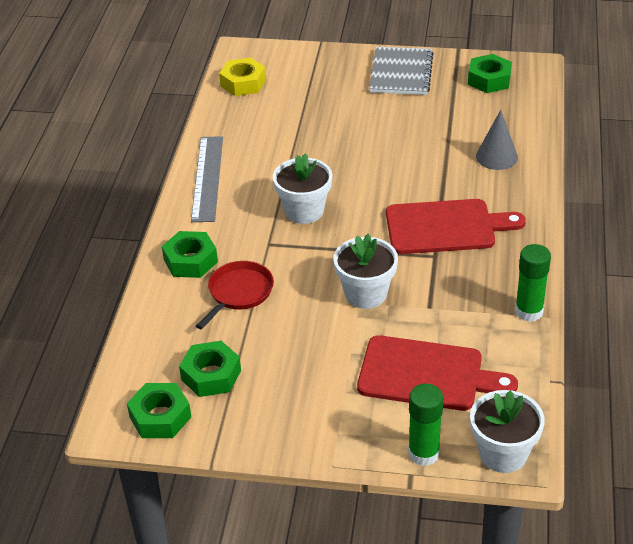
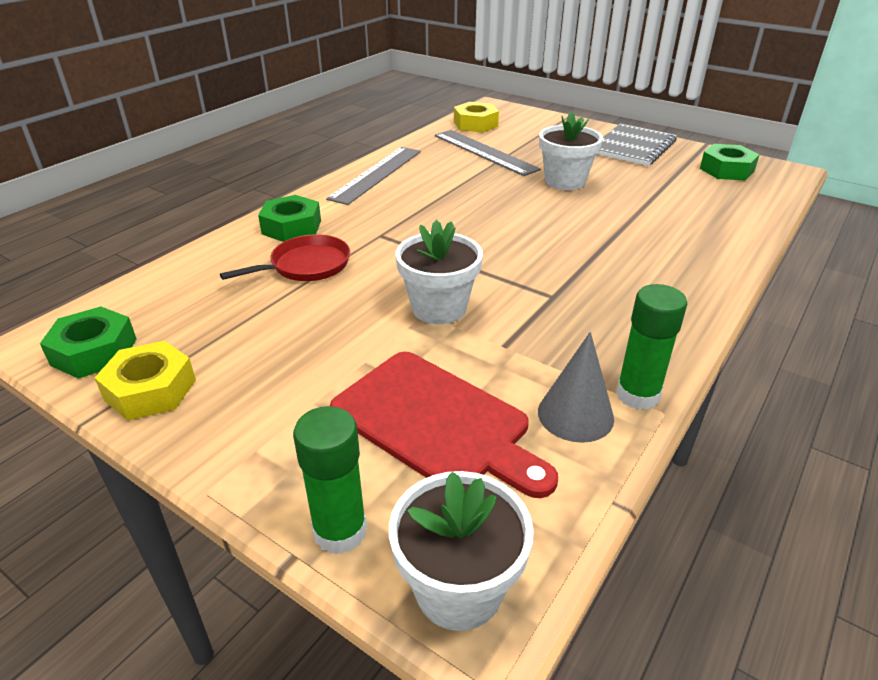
camera: 25 degrees right, 5 degrees down
(211, 375) = (193, 330): green nut -> none
(231, 425) = (150, 390): none -> yellow nut
(279, 119) = (485, 152): none -> grey ruler
(304, 211) = (442, 219): white flower pot -> white flower pot (565, 181)
(445, 227) = (587, 273): red cutting board -> none
(496, 157) = (695, 229): grey cone -> grey cone (575, 414)

